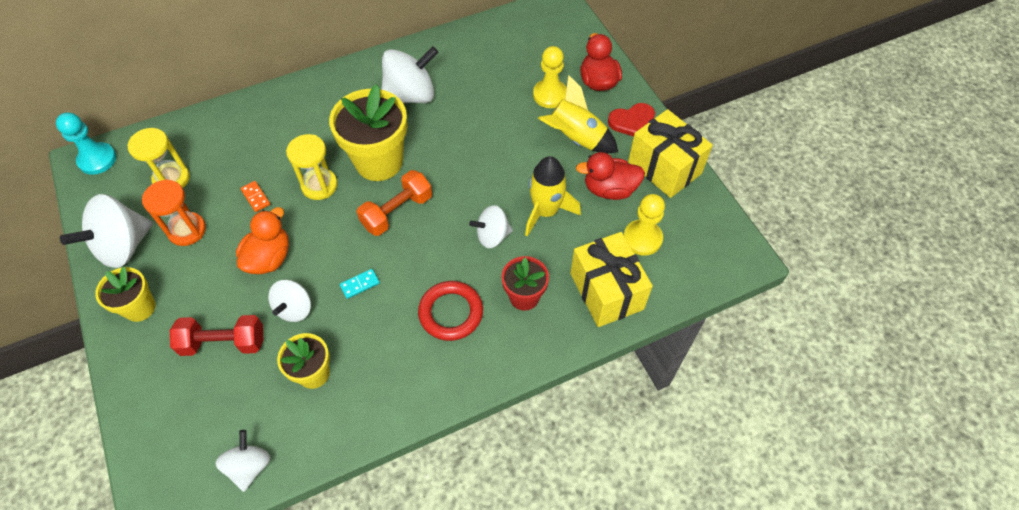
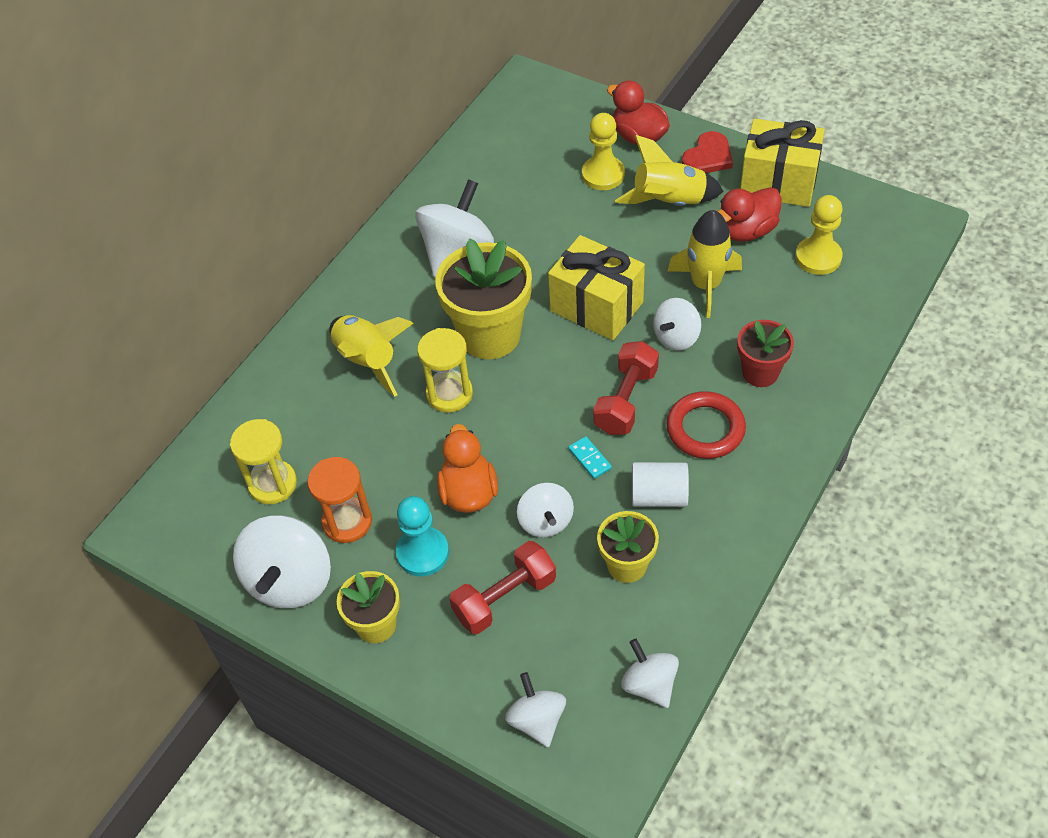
camera: 30 degrees left, 5 degrees down
(97, 159) = (158, 517): turquoise pawn -> turquoise pawn (422, 553)
(164, 439) = (537, 720): none -> white spinning top
(255, 197) = (390, 445): orange domino -> none
(294, 134) = (367, 361): none -> yellow rocket
(360, 284) = (589, 459): turquoise domino -> turquoise domino turned 60 degrees counterclockwise
(378, 339) = (659, 496): none -> white cylinder
(397, 212) = (558, 371): orange dumbbell -> none
(419, 259) = (626, 400): none -> red dumbbell
(606, 291) = (830, 322): yellow gift -> yellow gift (596, 306)

